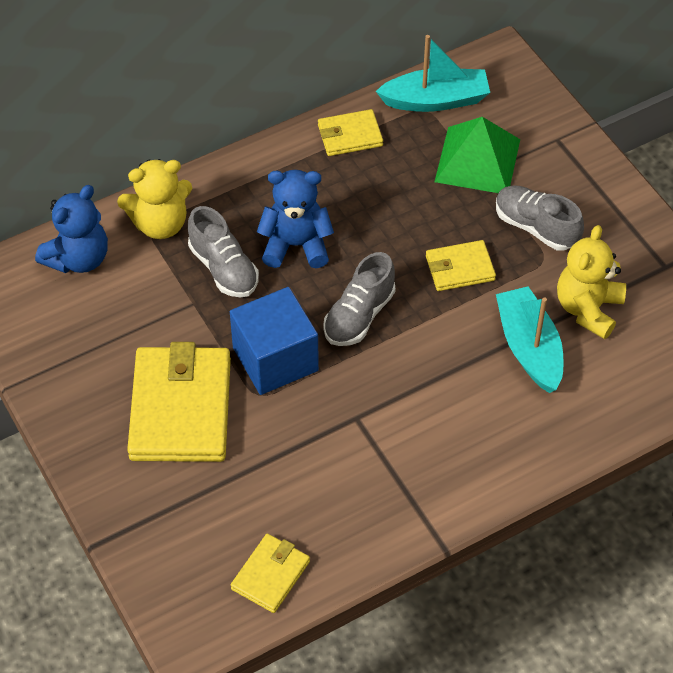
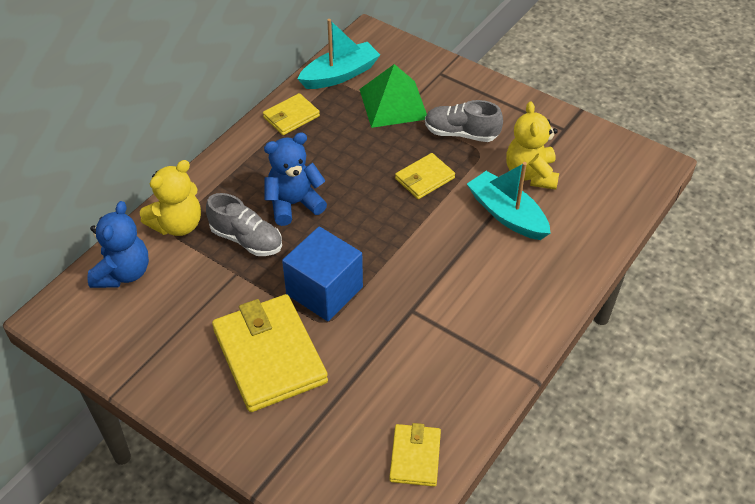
camera: 25 degrees left, 5 degrees down
(359, 316) = (370, 236): grey shoe -> none

